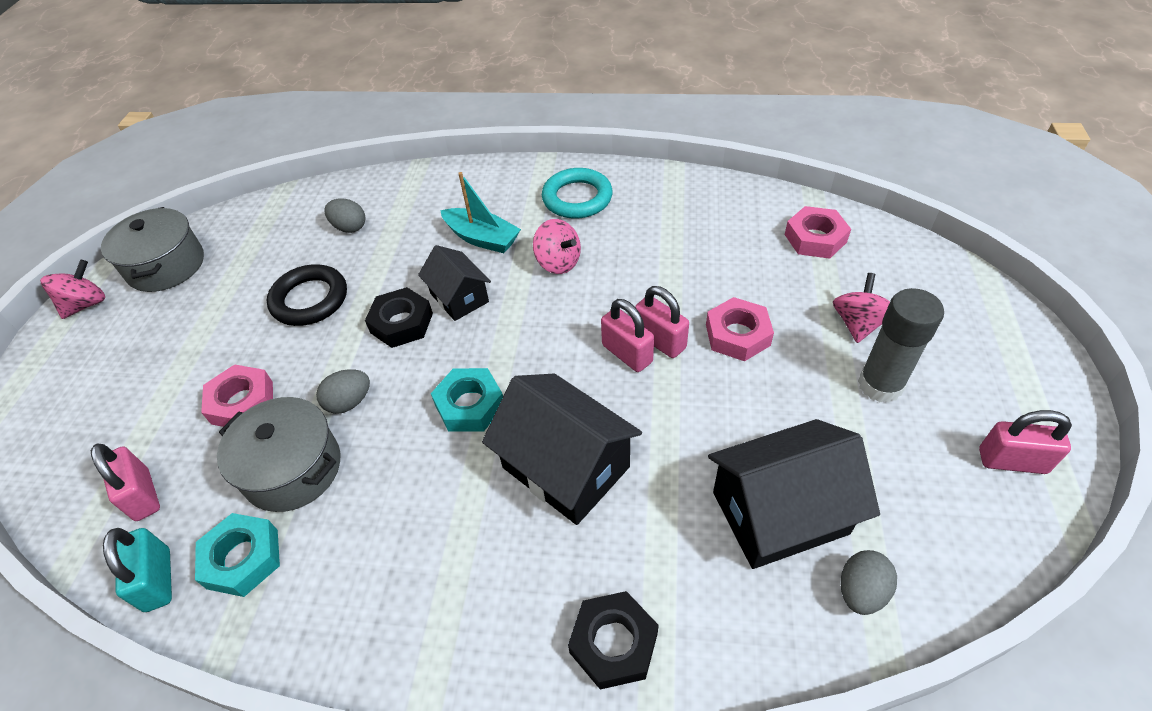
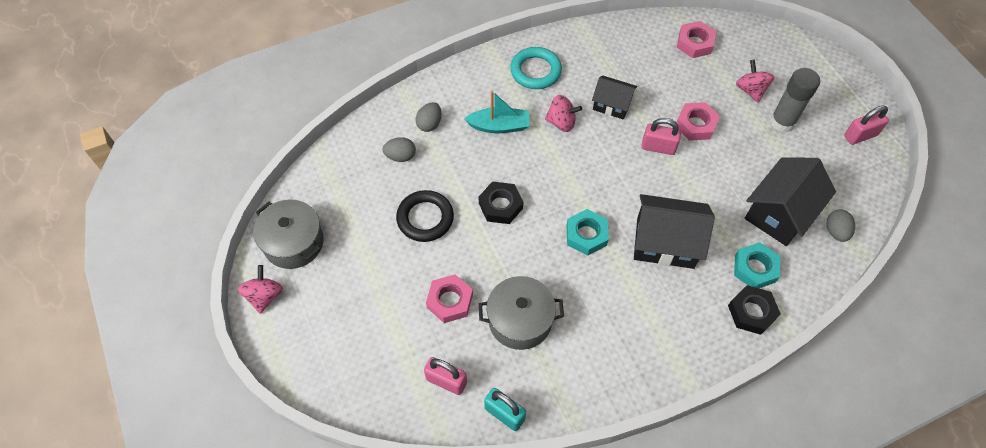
camera: 35 degrees left, 10 degrees up
(243, 558) = (540, 378): turquoise nut -> turquoise nut (755, 268)
(349, 402) = (515, 268): grey egg -> grey egg (429, 124)
(459, 297) = (521, 173): black house -> black house (612, 105)
(627, 353) = (646, 163): pink padlock -> none

